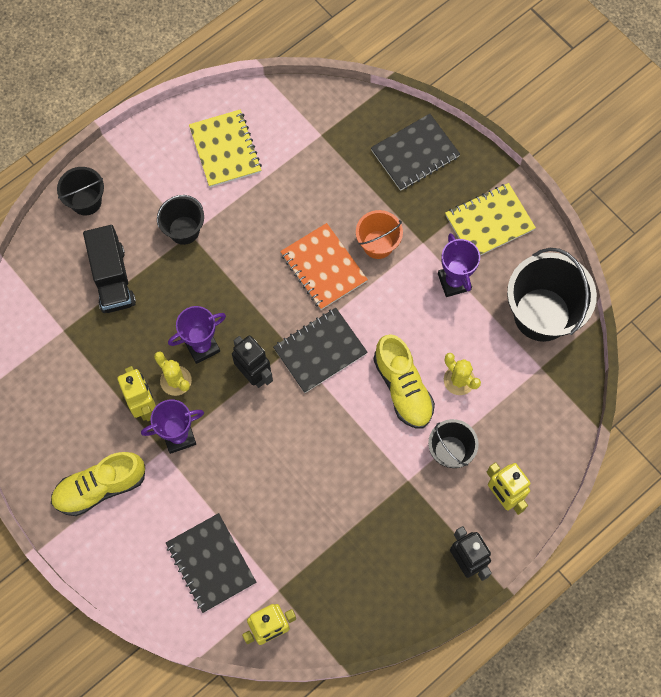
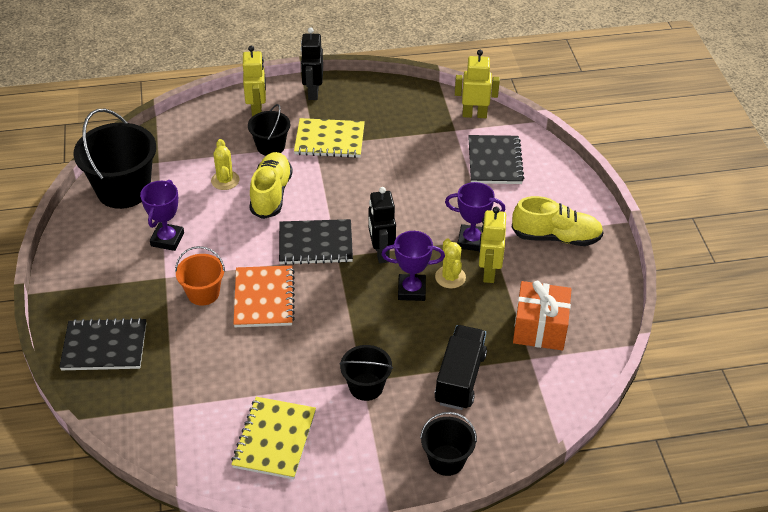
camera: 150 degrees left, 25 degrees down
(69, 367) = (540, 328): none -> orange gift
(489, 222) = (97, 265): yellow notebook -> yellow notebook (329, 140)

